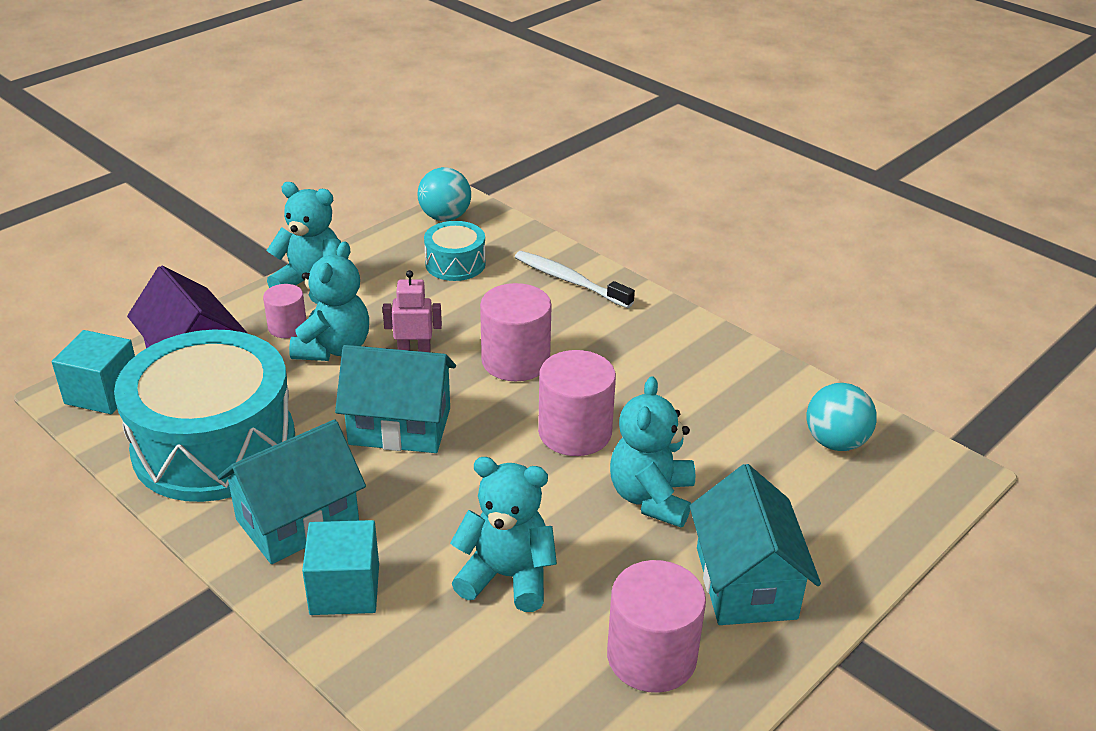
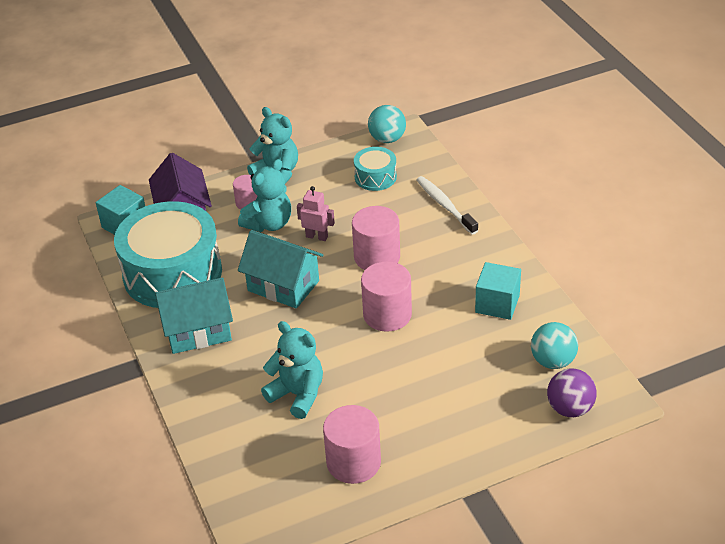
camera: 25 degrees right, 5 degrees up
(345, 589) = (205, 378): turquoise cube -> turquoise cube (497, 304)
(651, 498) = (410, 368): turquoise teddy bear -> none
(746, 583) = (435, 435): turquoise house -> none
(899, 498) = (570, 408): none -> purple ball

